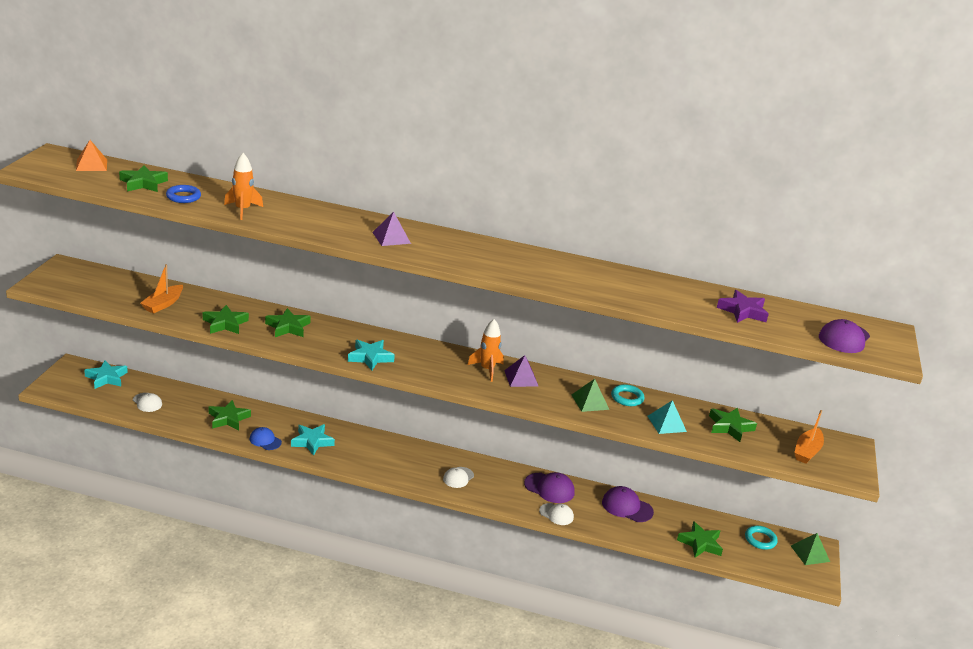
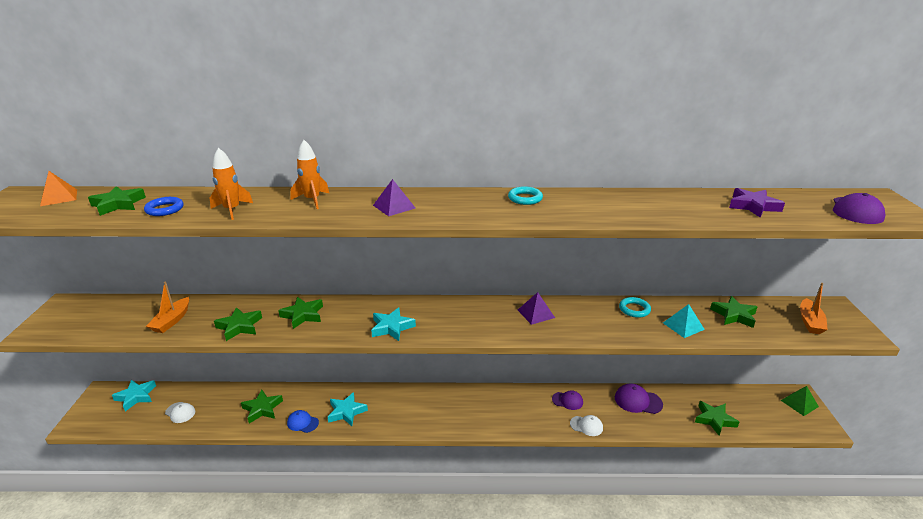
camera: 10 degrees left, 0 degrees up
(458, 477) = (488, 412): white cap -> none
(487, 369) = (502, 313): orange rocket -> orange rocket (312, 200)
(549, 488) = (567, 401): purple cap -> purple cap, size x0.67
(590, 402) = (607, 321): green pyramid -> none
(760, 540) = (755, 401): turquoise ring -> turquoise ring (525, 198)

